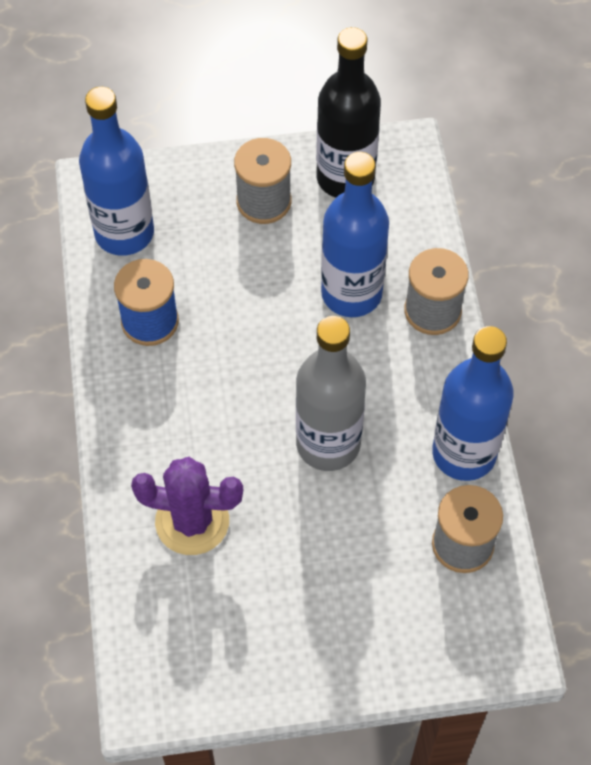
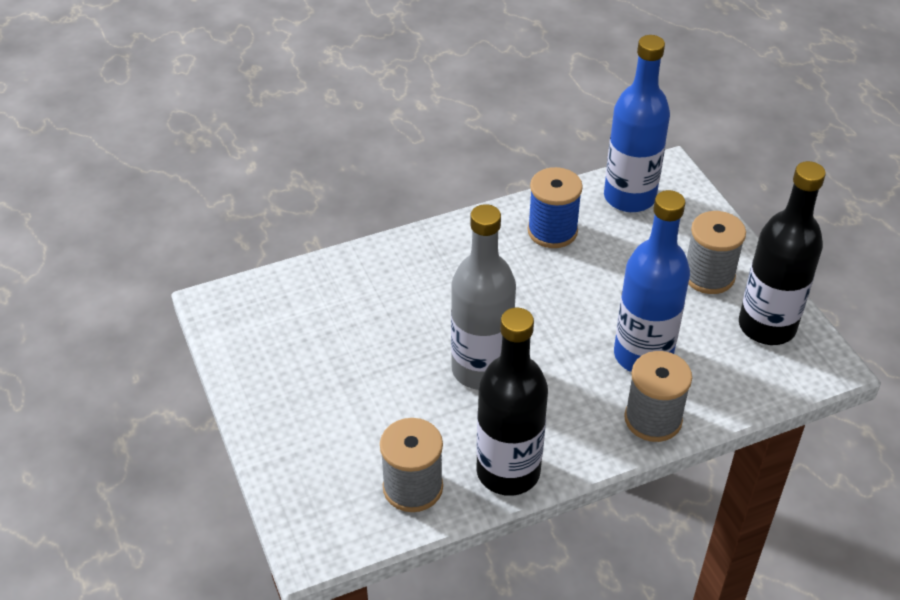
camera: 75 degrees right, 15 degrees down
(192, 521) = (378, 297): purple cactus -> none
(464, 453) = (508, 471): blue bottle -> black bottle

